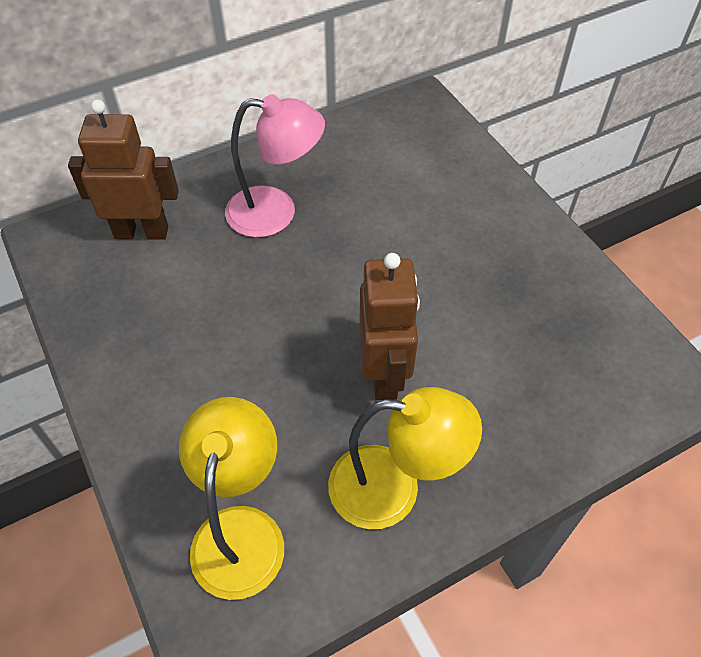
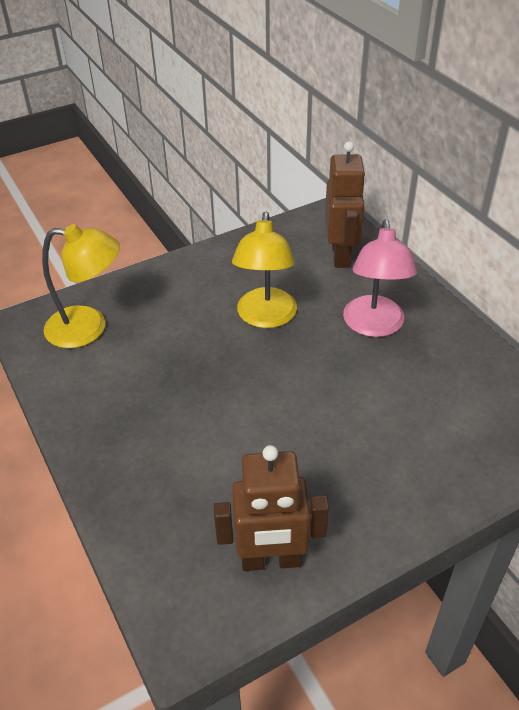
camera: 90 degrees right, 10 degrees down
(384, 374) = (205, 399): brown robot -> brown robot (271, 560)
(393, 488) = (105, 404): yellow lamp -> yellow lamp (265, 317)

